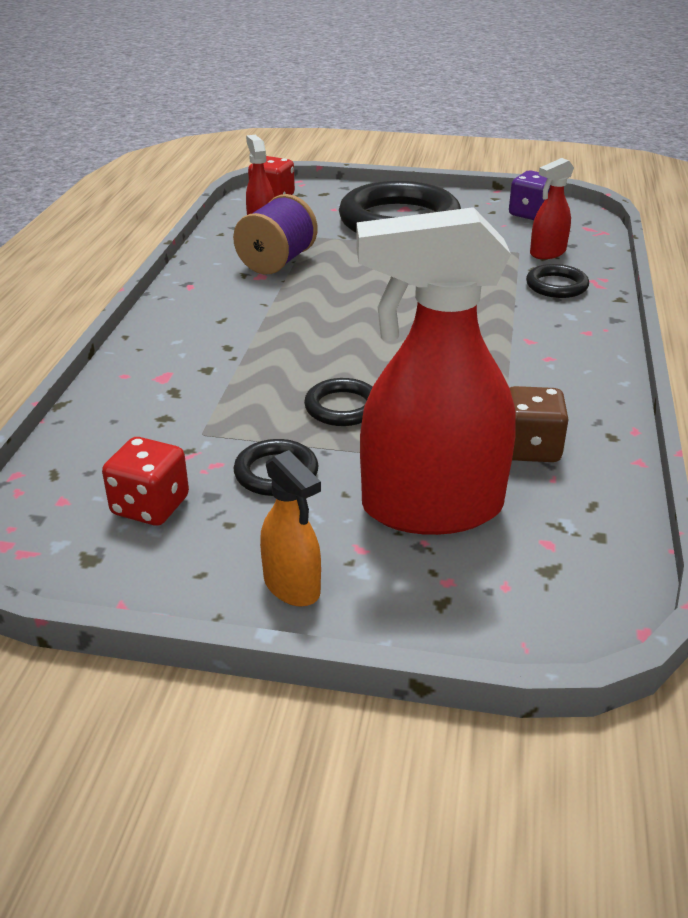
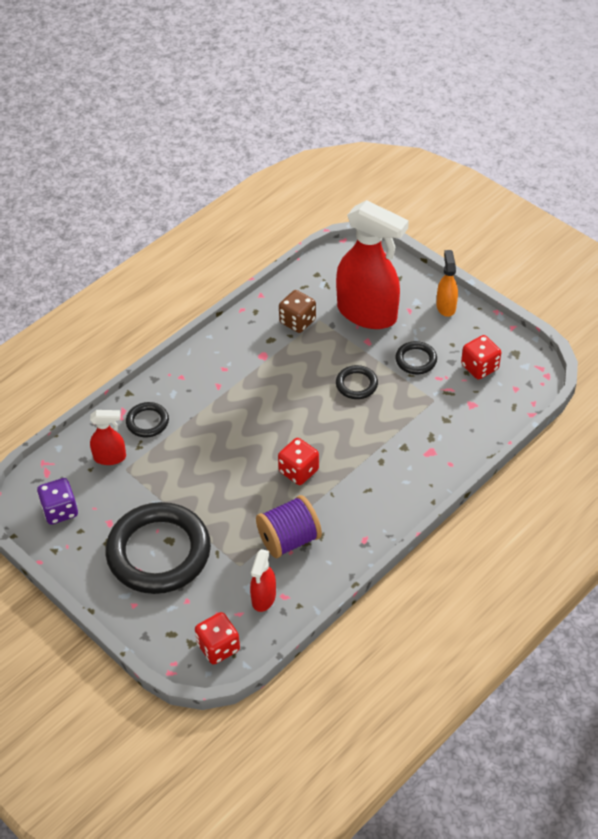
camera: 145 degrees left, 15 degrees up
(325, 306) = (298, 471): none -> red dice

